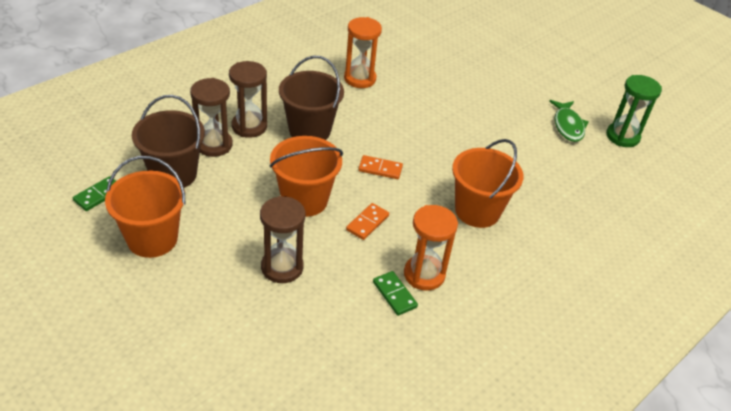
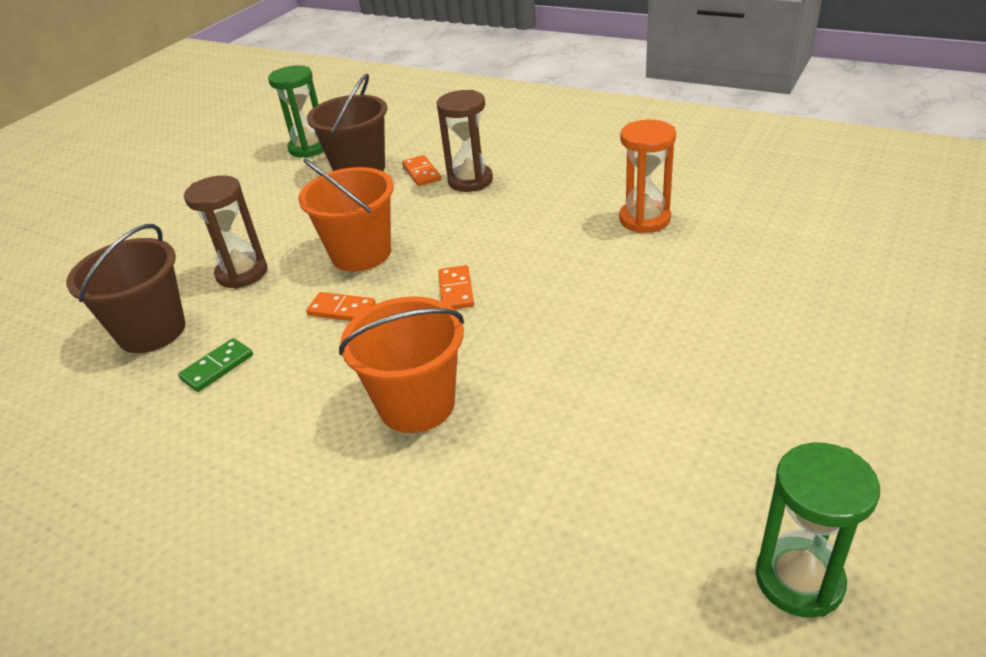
camera: 80 degrees right, 5 degrees down
(98, 195) = (309, 148): green domino -> green hourglass
(152, 239) = (260, 191): orange bucket -> none
(214, 145) = (421, 173): brown hourglass -> orange domino
(309, 130) = (495, 218): brown bucket -> brown bucket (152, 331)
(424, 274) = (260, 383): orange hourglass -> none
(568, 126) = (748, 474): green fish -> none

